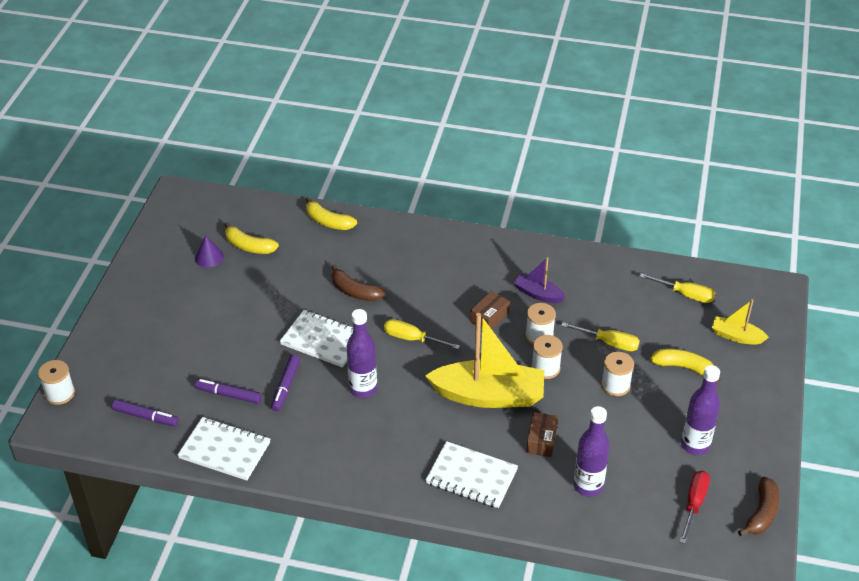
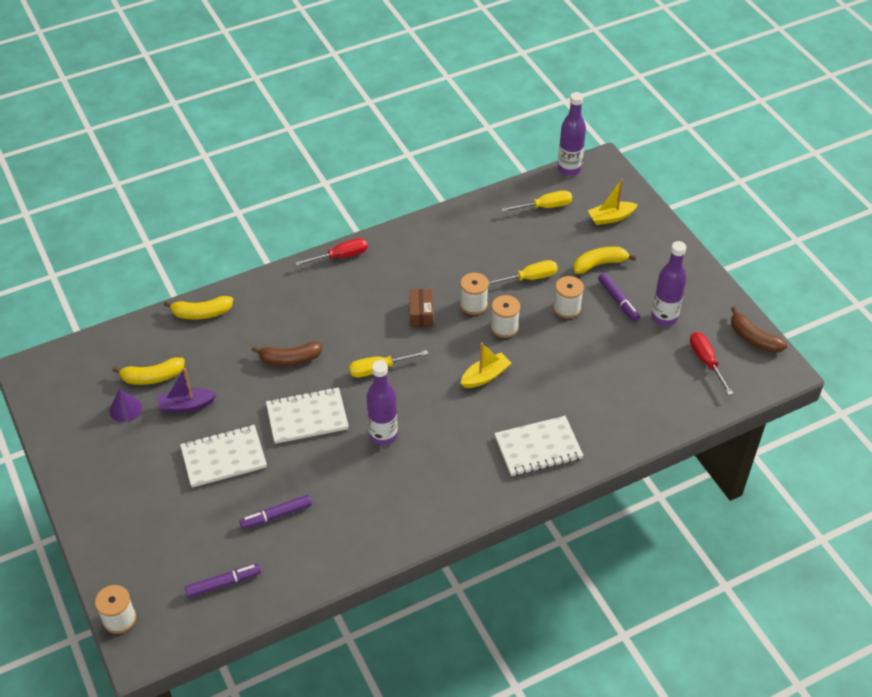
camera: 40 degrees left, 5 degrees up
(224, 450) = (324, 563): white notebook -> white notebook (223, 457)
(285, 386) = (317, 475): purple marker -> purple marker (618, 300)
(473, 239) = (341, 256): none -> red screwdriver
(489, 395) = (485, 376): yellow boat -> yellow boat, size x0.49
(538, 294) = (438, 271): purple boat -> purple boat (186, 405)
(541, 440) = (558, 385): brown box -> none
(588, 486) = (625, 397): purple bottle -> purple bottle (569, 169)
(761, 513) = (753, 338): brown banana -> brown banana turned 150 degrees clockwise

